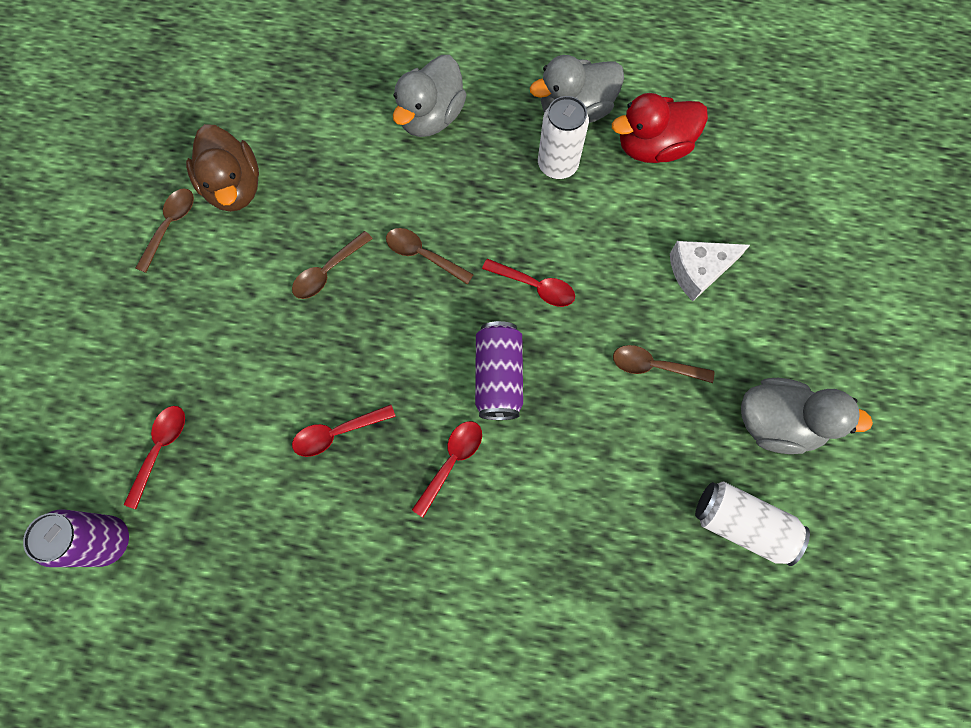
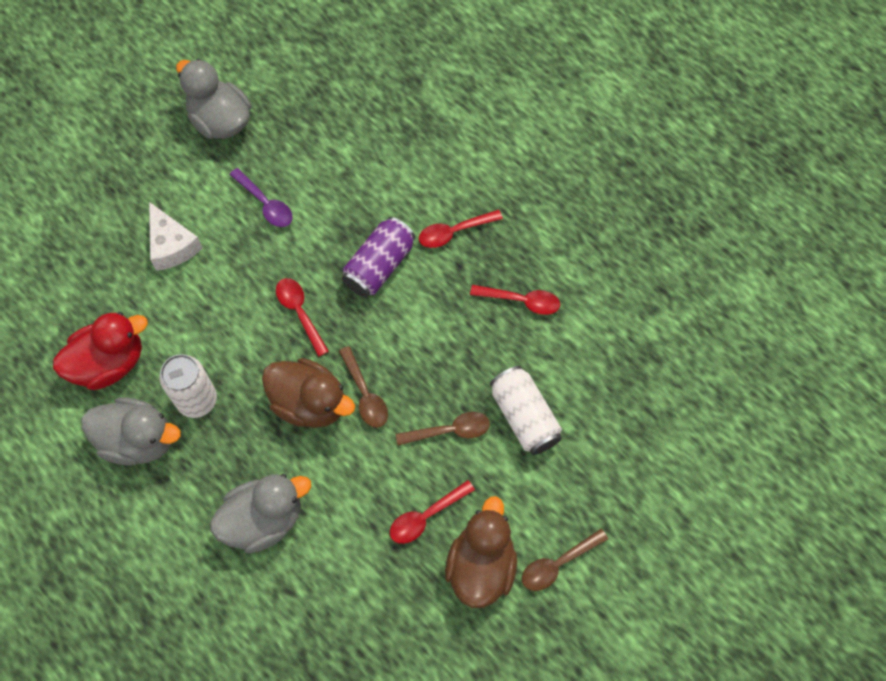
camera: 145 degrees left, 5 degrees down
(108, 541) = (725, 330): purple can -> none
(160, 449) = (658, 371): red spoon -> red spoon (426, 516)
(464, 219) = (310, 403): none -> brown duck
(652, 147) = (109, 363): red duck -> red duck turned 45 degrees counterclockwise
(654, 366) = (265, 204): brown spoon -> purple spoon
(698, 271) = (172, 245): white cheese -> white cheese turned 45 degrees clockwise
(741, 524) = (299, 84): white can -> white can (524, 417)

